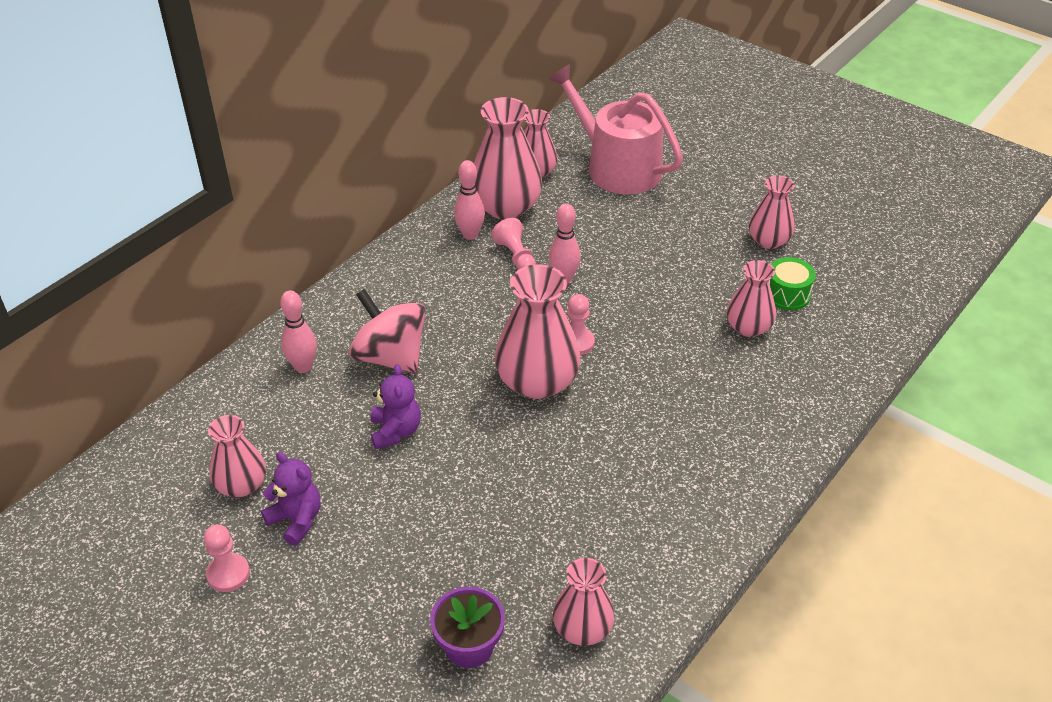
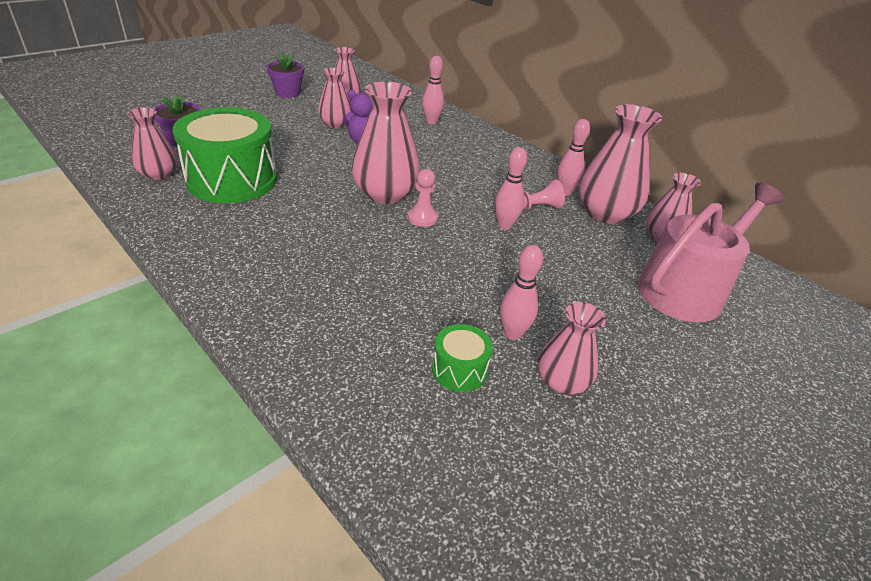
camera: 95 degrees right, 5 degrees down
(228, 574) = (287, 93): pink pawn -> purple flower pot
(296, 520) = (311, 109): purple teddy bear -> none
(390, 357) = (431, 147): pink spinning top -> none
(564, 539) = (232, 180): none -> green drum
(729, 267) = (512, 333): none -> pink bowling pin
(748, 327) = (413, 322): pink vase -> pink vase (335, 124)

